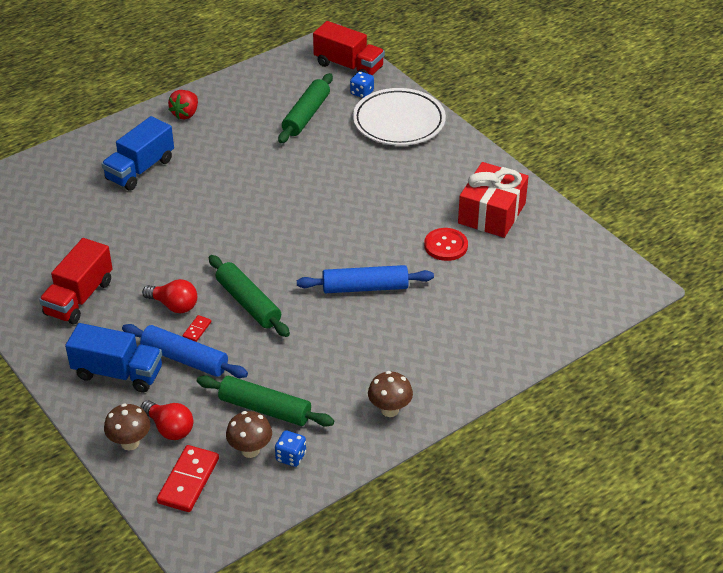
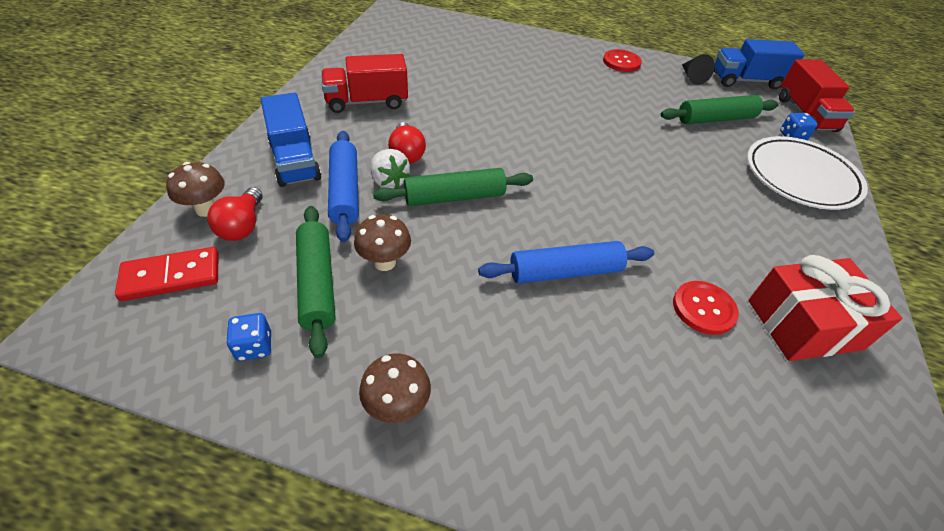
camera: 50 degrees right, 5 degrees up
(140, 169) = (536, 68): blue truck -> blue truck (746, 81)
(185, 114) = (621, 62): red strawberry -> red button
(197, 330) = (389, 181): red domino -> white strawberry
(247, 89) = (692, 77): none -> black cone
(248, 303) = (454, 197): green rolling pin -> green rolling pin turned 60 degrees clockwise
(250, 450) = (245, 304): brown mushroom -> brown mushroom (385, 262)
(365, 287) = (565, 271): blue rolling pin -> blue rolling pin turned 60 degrees counterclockwise

